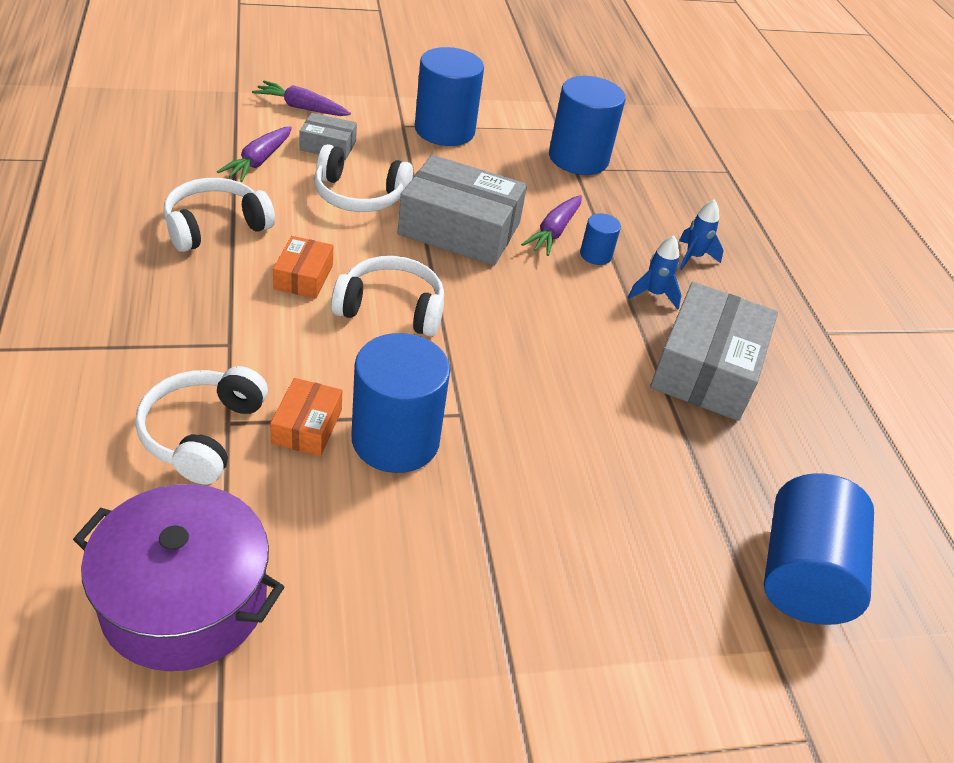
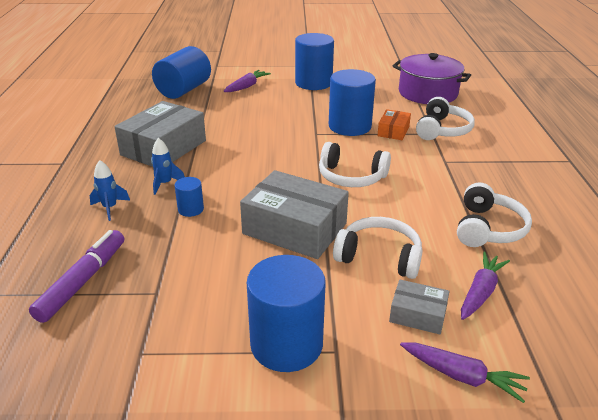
camera: 165 degrees left, 10 degrees down
(215, 226) = (488, 228): white headphones -> white headphones turned 45 degrees counterclockwise
(303, 277) = (411, 194): orange box -> none
(554, 232) = (215, 226): purple carrot -> purple carrot (247, 86)
(578, 158) = (144, 306): blue cylinder -> blue cylinder (313, 83)
(649, 179) = (83, 281): none -> purple marker

